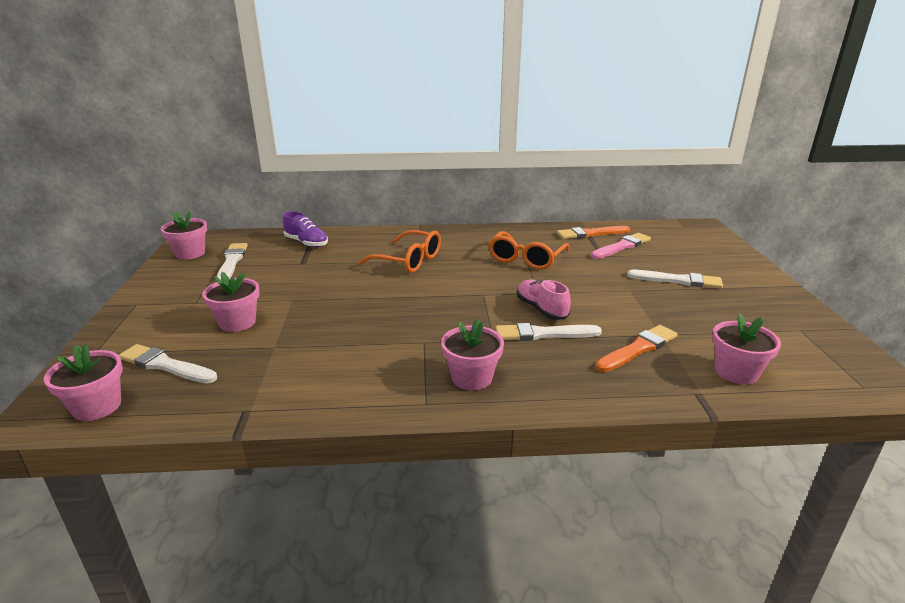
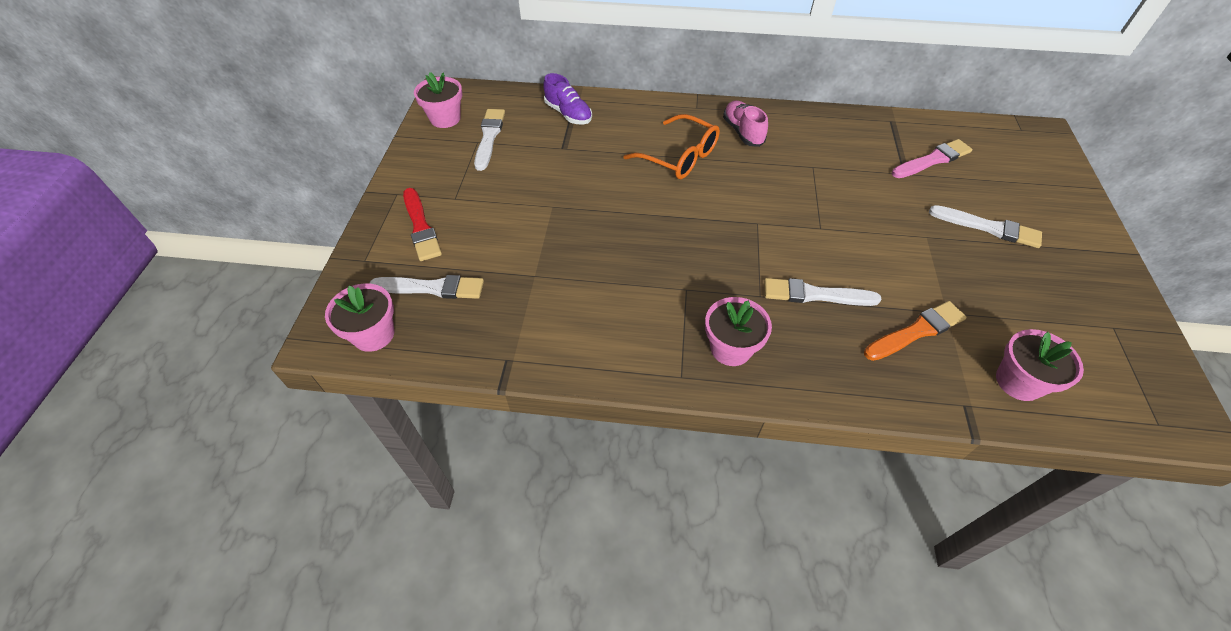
camera: 10 degrees right, 25 degrees up
(159, 324) = (421, 227): none -> red brush
(166, 365) = (431, 288): white brush -> white brush turned 150 degrees clockwise
(237, 322) = (497, 235): pink flower pot -> none
(526, 258) = (814, 168): orange glasses -> none
(541, 309) = (819, 256): pink shoe -> pink shoe (742, 132)
(591, 234) = (899, 132): orange brush -> none

